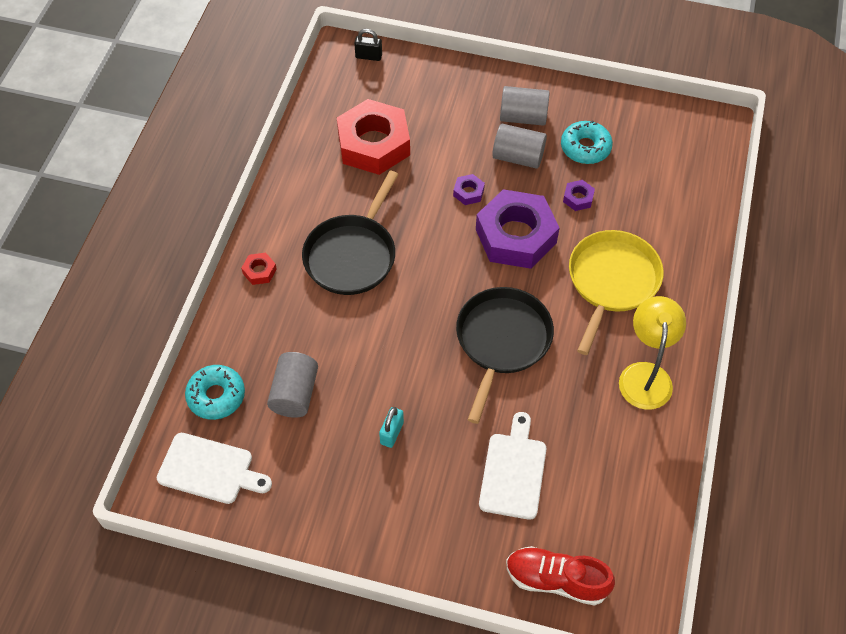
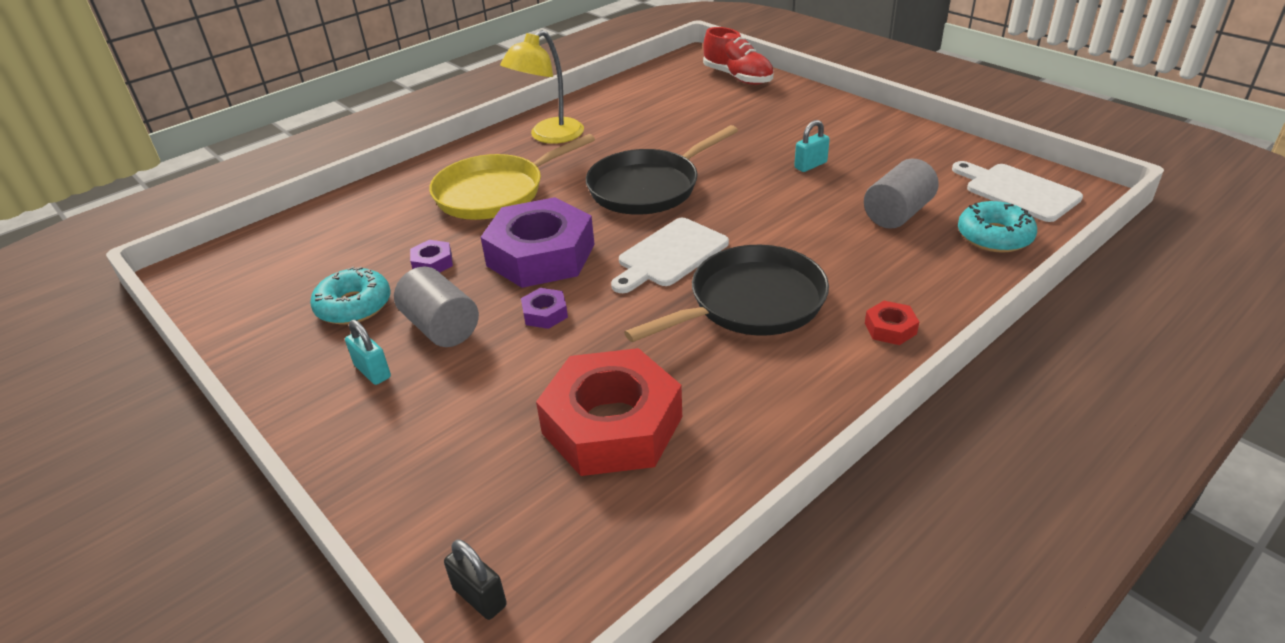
camera: 145 degrees left, 20 degrees down
(513, 471) = (719, 122): white cutting board -> white cutting board (670, 255)
(523, 117) = (373, 371): grey cylinder -> turquoise padlock

